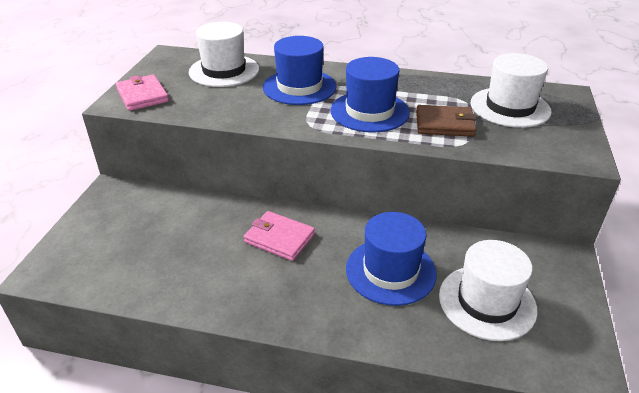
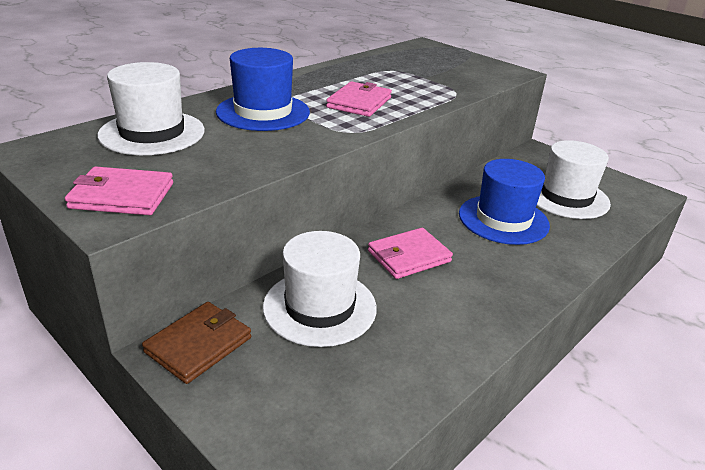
camera: 60 degrees left, 5 degrees down
(369, 111) = (359, 103): blue hat -> pink wallet
(444, 124) = (418, 87): brown wallet -> brown wallet (199, 345)
(510, 107) = (421, 63): white hat -> white hat (320, 307)

